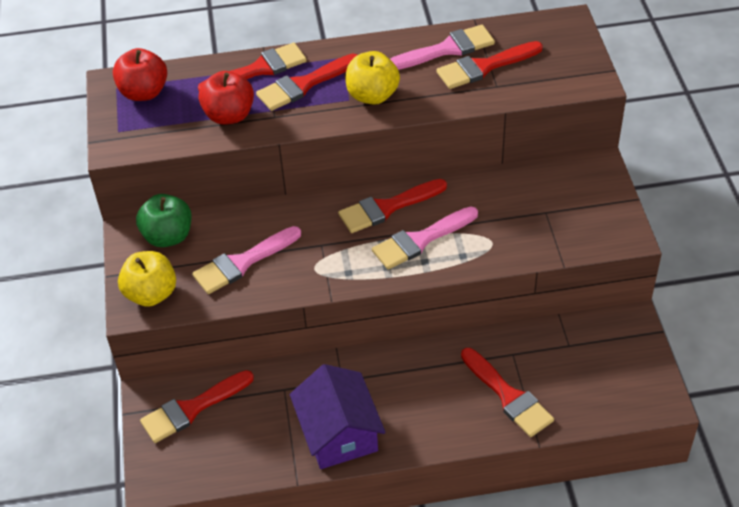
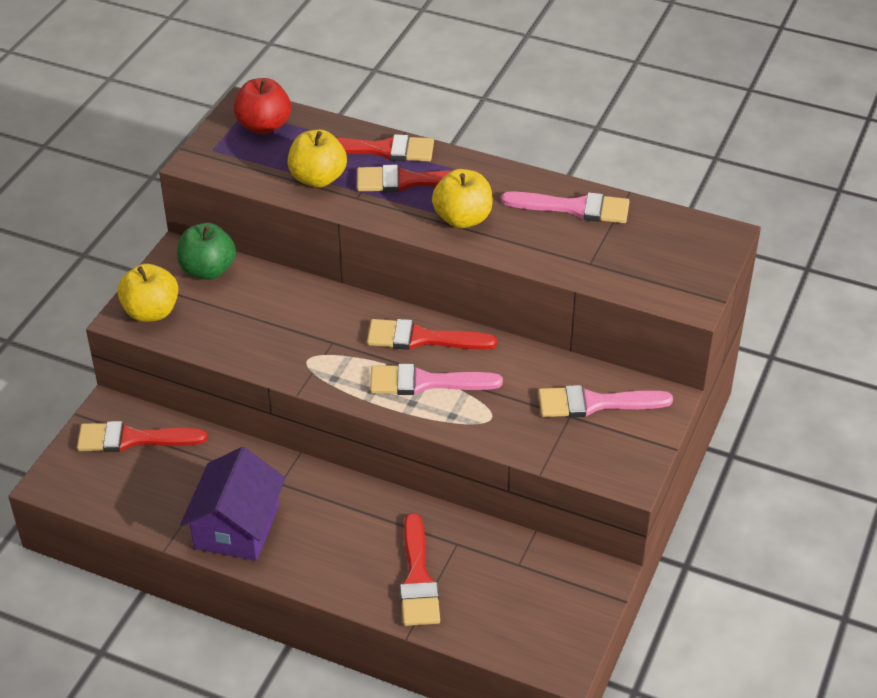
camera: 30 degrees right, 5 degrees down
(229, 115) = (318, 178): red apple -> yellow apple
(242, 263) = (250, 324): pink brush -> pink brush (595, 403)
(484, 67) = (595, 240): red brush -> none

